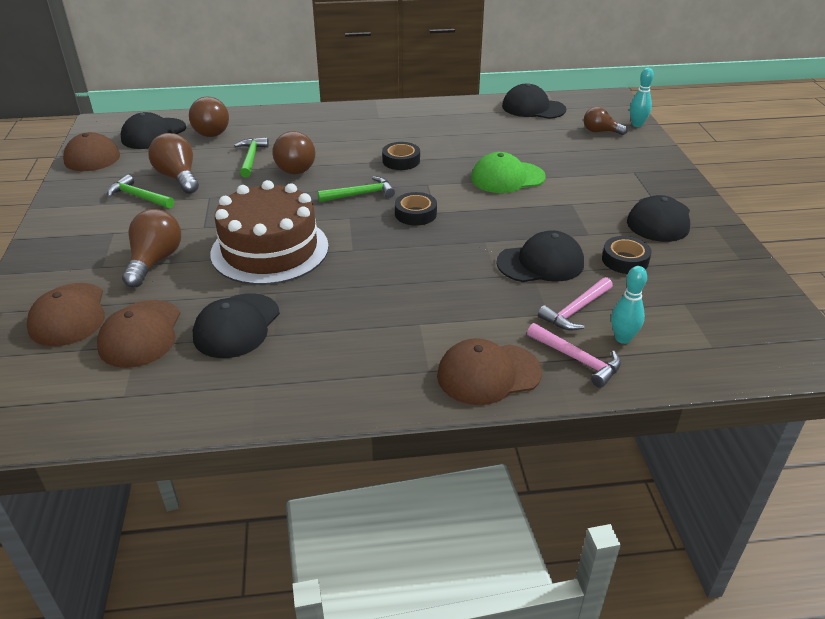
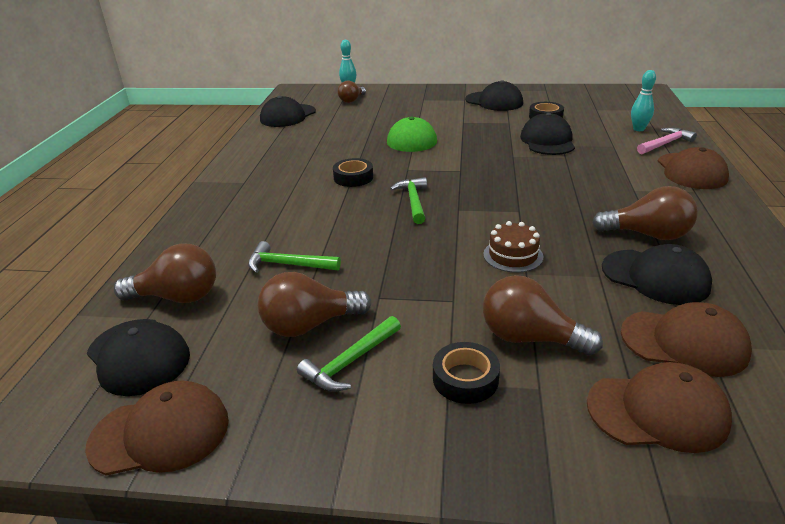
camera: 75 degrees left, 5 degrees down
(270, 250) = (513, 255): brown cake -> brown cake, size x0.45
(297, 167) = (331, 234): brown light bulb -> brown light bulb (648, 235)
(415, 214) = (461, 178): black tape -> black tape (465, 379)
(576, 310) = (608, 137): pink hammer -> none

